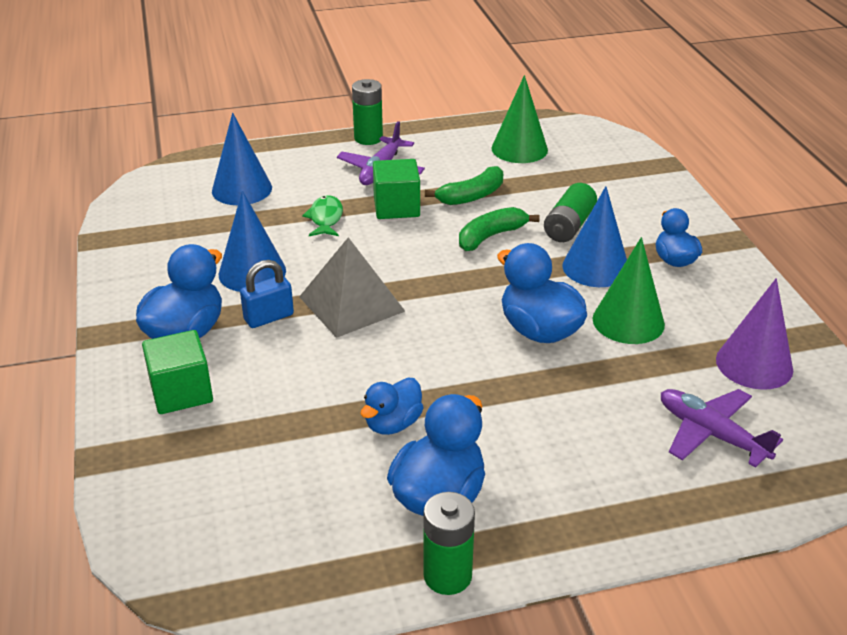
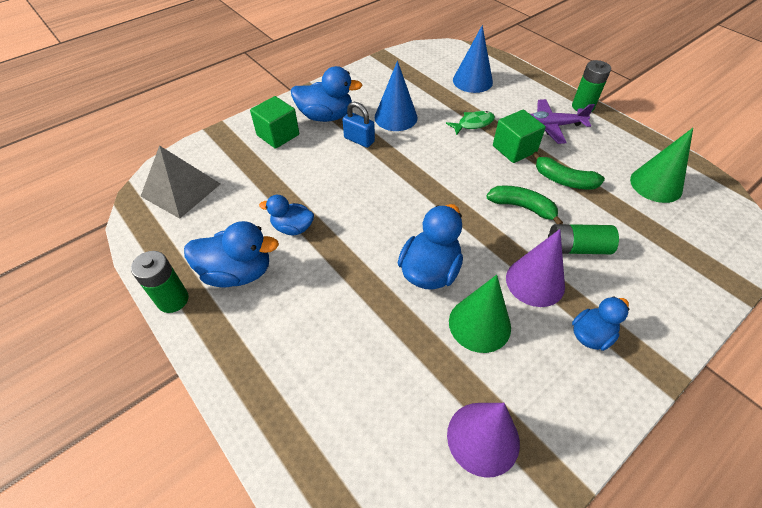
camera: 65 degrees right, 15 degrees up
(352, 304) = (395, 168): grey pyramid -> grey pyramid (181, 190)
(595, 267) = (535, 282): blue cone -> purple cone
(711, 434) = (370, 422): purple plane -> none

